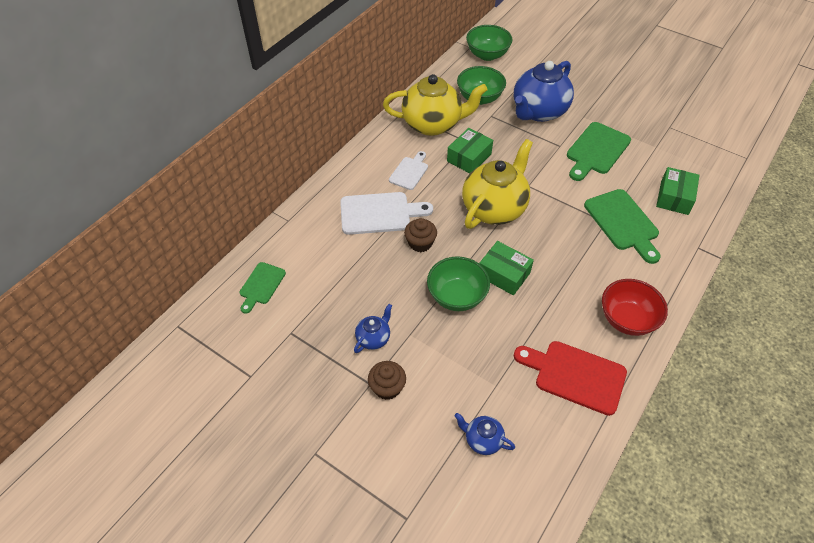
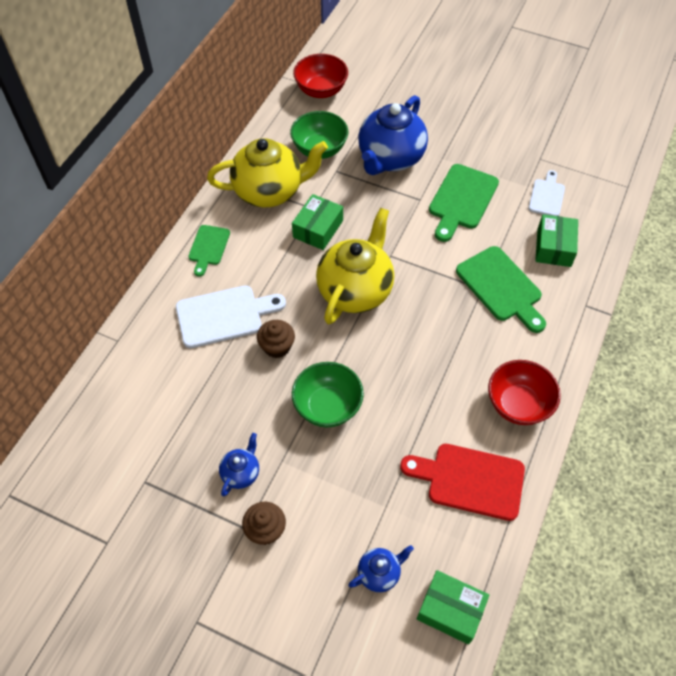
camera: 10 degrees left, 5 degrees up
(261, 285) = (100, 428): green cutting board -> green cutting board (208, 247)
(409, 172) = (251, 257): white cutting board -> white cutting board (546, 196)
(482, 440) = (379, 573): blue teapot -> blue teapot turned 135 degrees clockwise
(487, 55) = (321, 90): green bowl -> red bowl
(503, 274) = (377, 371): green box -> green box (450, 610)

